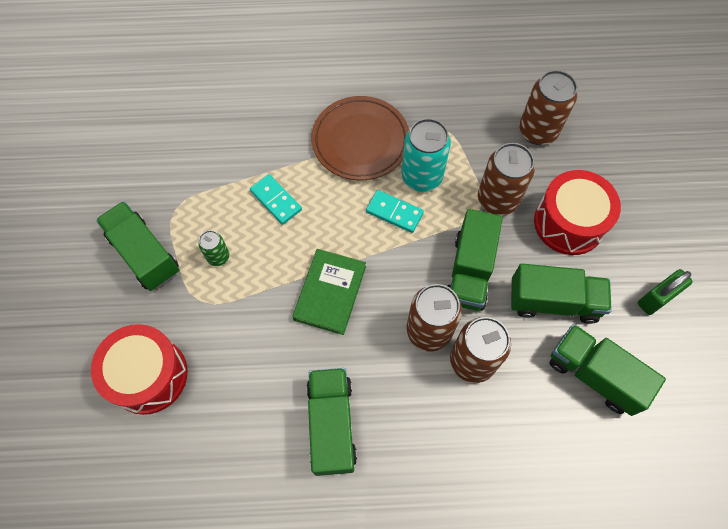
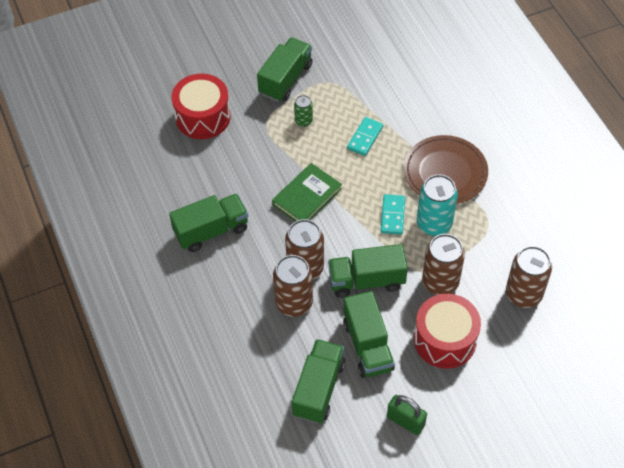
camera: 70 degrees right, 10 degrees down
(330, 293) = (307, 197): green book -> green book turned 45 degrees counterclockwise

